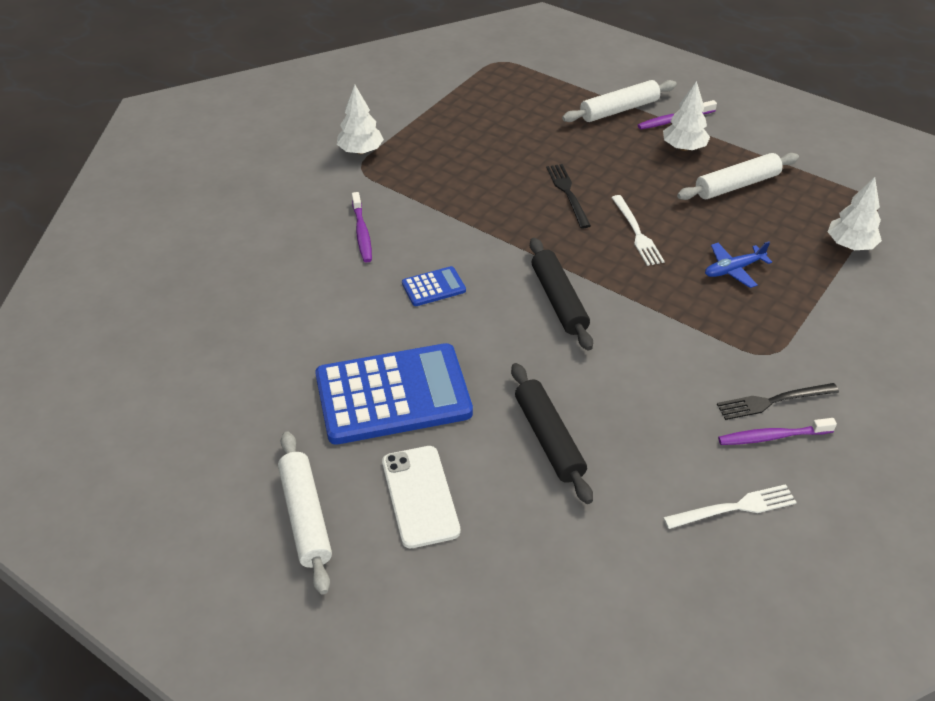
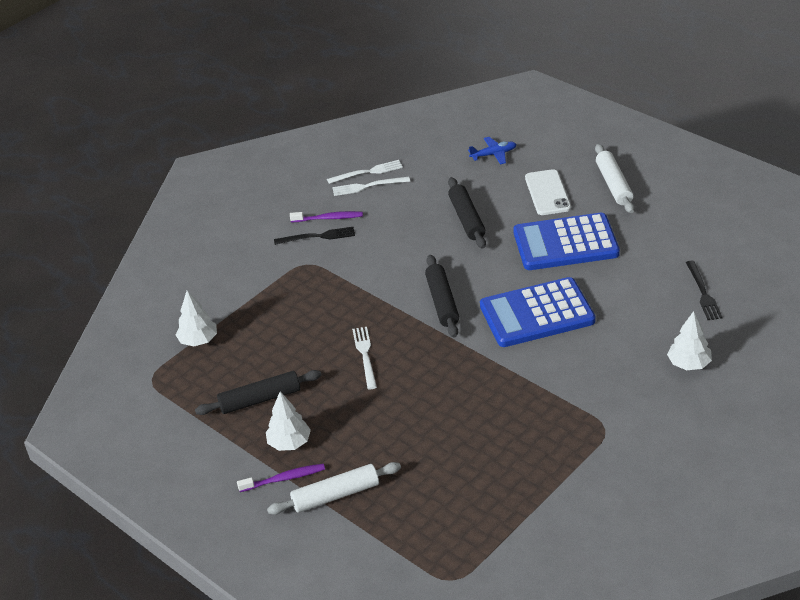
camera: 170 degrees left, 5 degrees down
(360, 151) = (607, 449): white tree -> white tree (689, 364)
(362, 233) = (597, 361): purple toothbrush -> none
(433, 287) = (537, 314): blue calculator -> blue calculator, size x2.31
(568, 193) = (413, 395): black fork -> black fork (703, 292)
(733, 270) = (301, 322): blue plane -> blue plane (494, 154)
(736, 185) = (260, 399): white rolling pin -> black rolling pin
(748, 543) = (367, 172): none -> white fork

